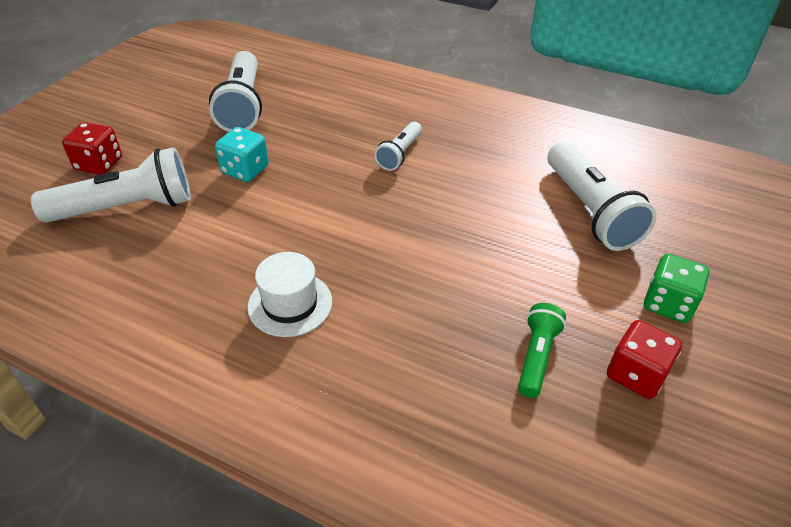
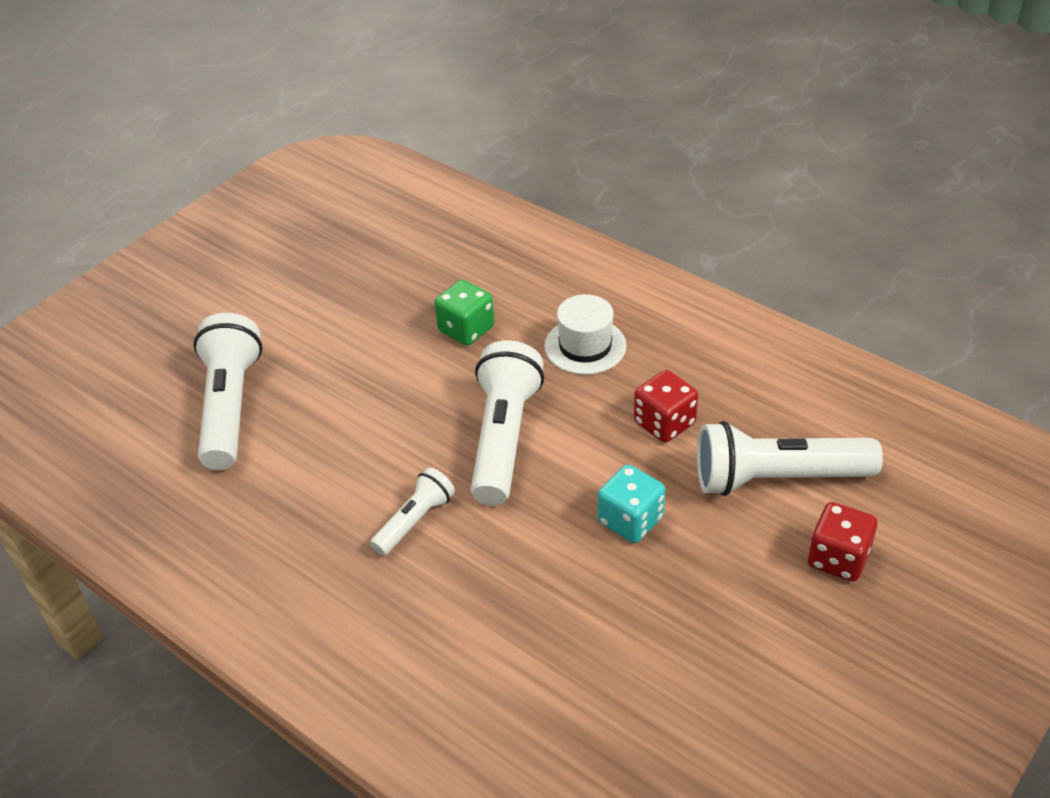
camera: 165 degrees left, 0 degrees up
(242, 106) = (636, 663): white flashlight -> white flashlight (504, 438)
(537, 357) = (381, 281): green flashlight -> none
(636, 374) = (310, 262): red dice -> red dice (664, 423)
(668, 304) = (236, 307): green dice -> green dice (466, 329)

